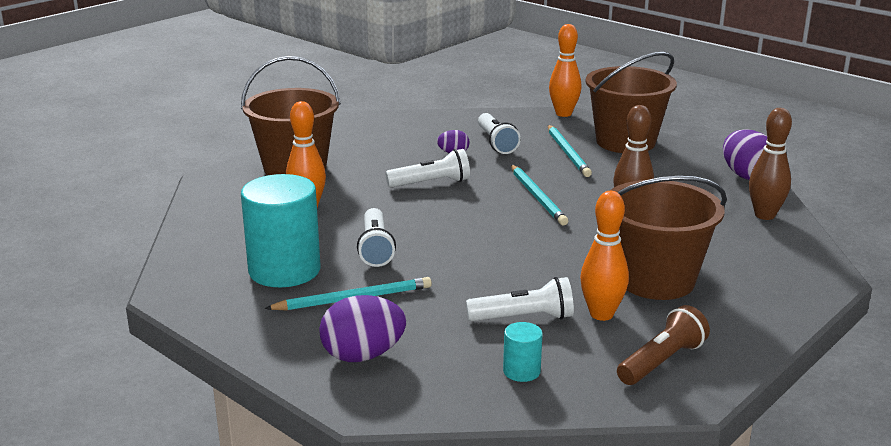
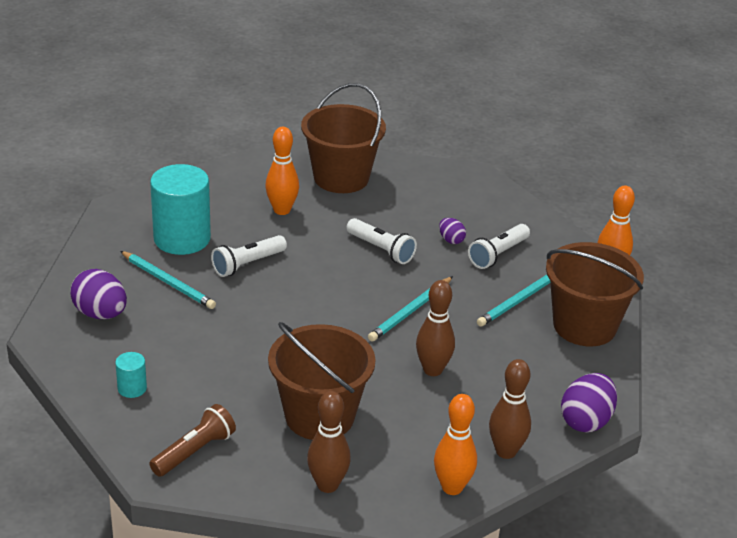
camera: 55 degrees right, 10 degrees up
(524, 318) = (204, 367): white flashlight -> none
(601, 314) = (240, 403): orange bowling pin -> orange bowling pin (452, 487)
(662, 361) = (195, 451): brown flashlight -> brown flashlight turned 60 degrees counterclockwise
(761, 304) = (327, 485): none -> brown bowling pin

